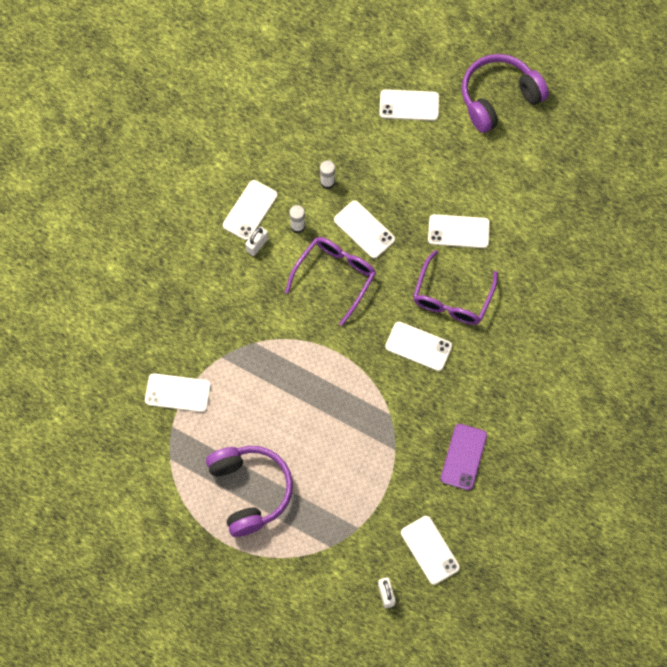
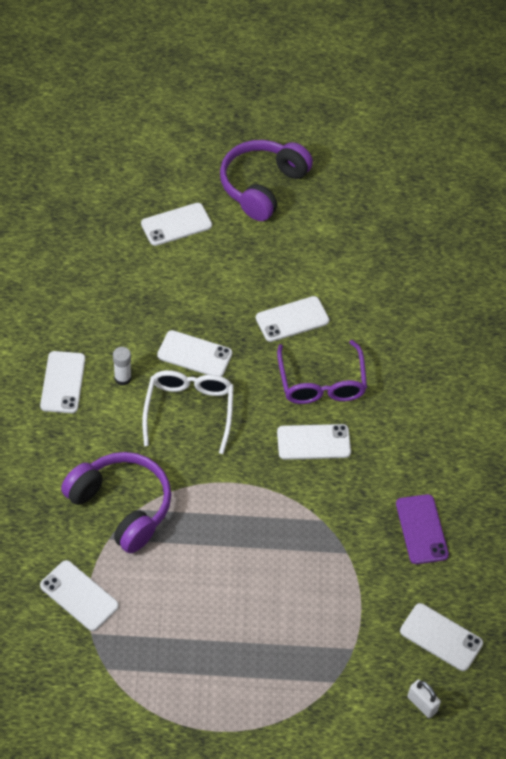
camera: 30 degrees left, 15 degrees down
(177, 393) = (79, 596): white phone -> white phone turned 60 degrees clockwise
(250, 491) = (214, 663): purple headphones -> purple headphones (121, 506)
(257, 245) = (89, 413): white padlock -> none
(327, 182) = (131, 325): white glue stick -> none
(335, 277) = (189, 411): purple glasses -> white glasses

